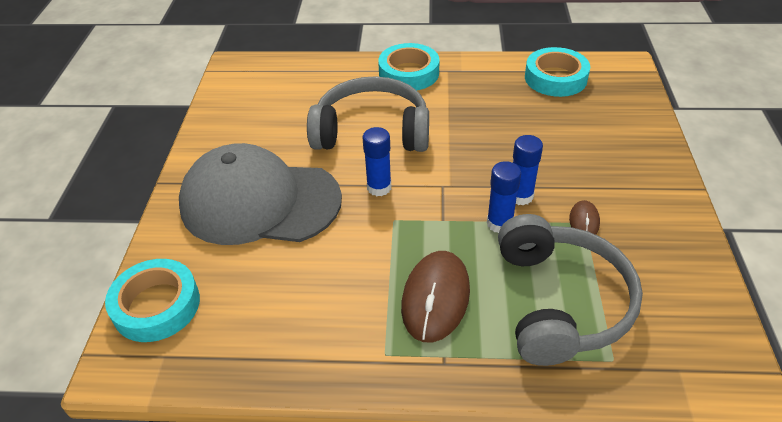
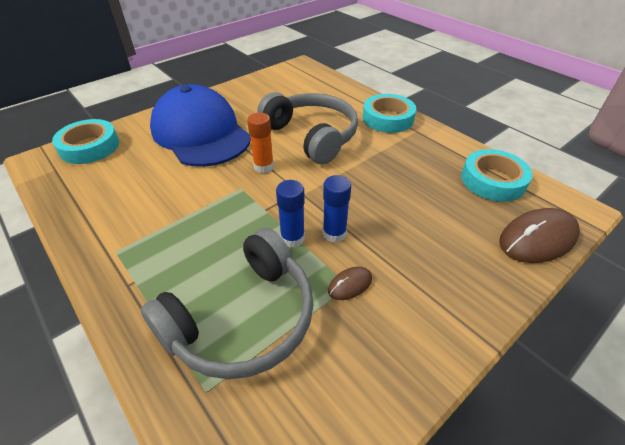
camera: 45 degrees right, 0 degrees up
(260, 202) = (201, 133): grey cap -> blue cap
(379, 187) = (264, 166): blue glue stick -> orange glue stick
(435, 298) = (186, 247): brown mouse -> brown mouse (537, 239)

